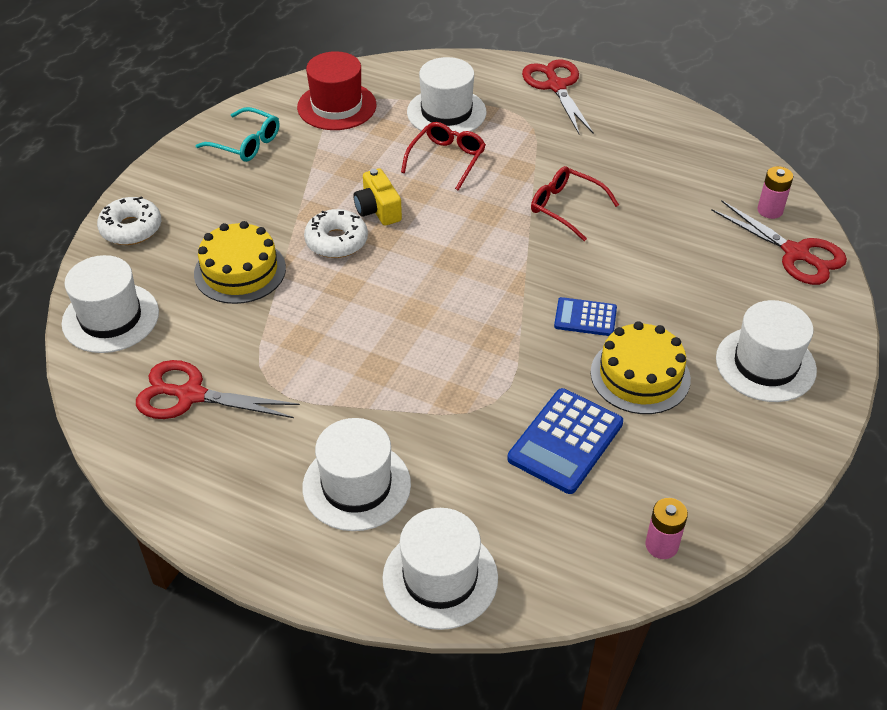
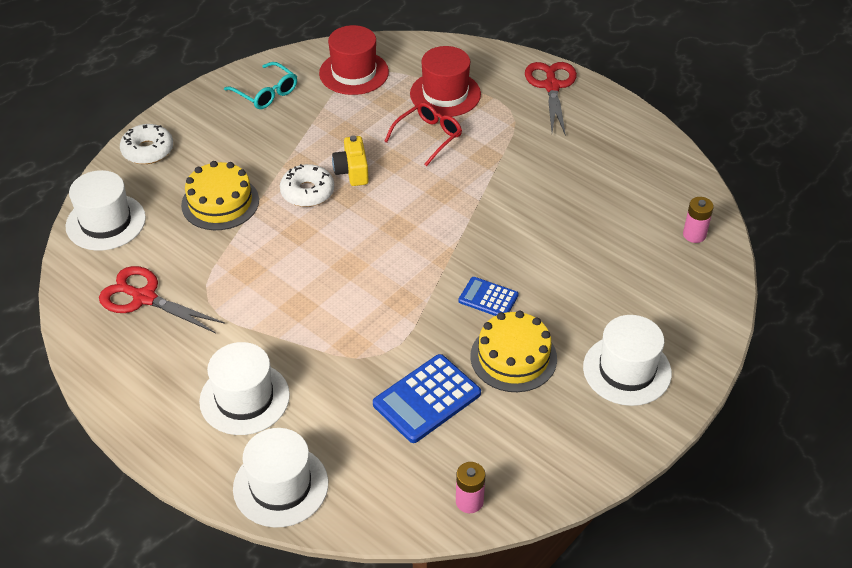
camera: 15 degrees right, 0 degrees up
(446, 112) = (445, 94): white hat -> red hat
(566, 208) = (513, 199): red glasses -> none
(796, 253) = (700, 278): red scissors -> none

